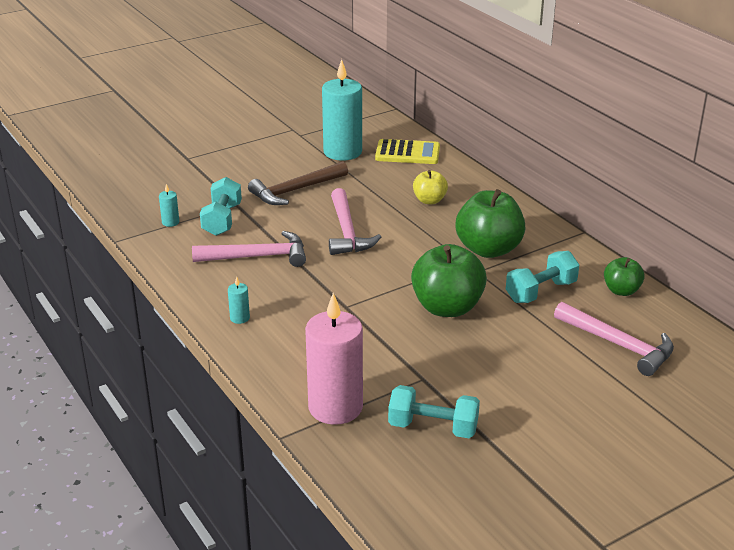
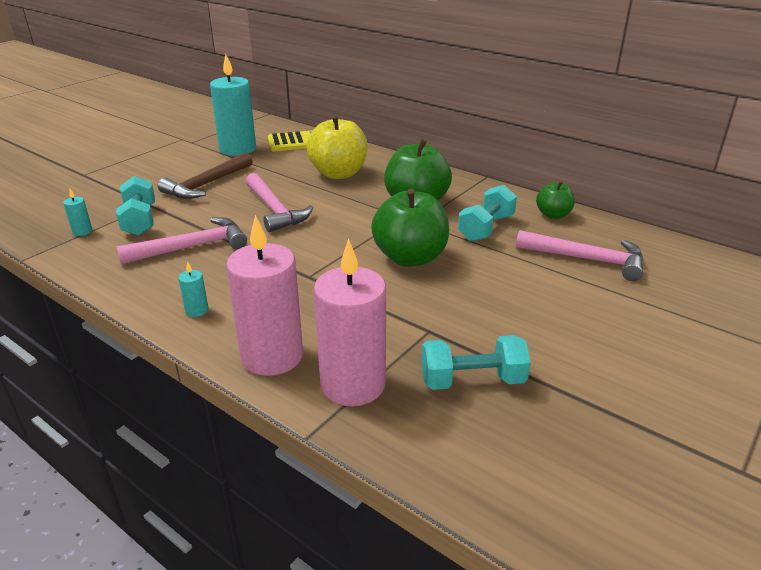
camera: 20 degrees left, 0 degrees up
(283, 370) = (272, 356): none -> pink candle
(429, 200) = (338, 173): yellow apple -> yellow apple, size x1.83

